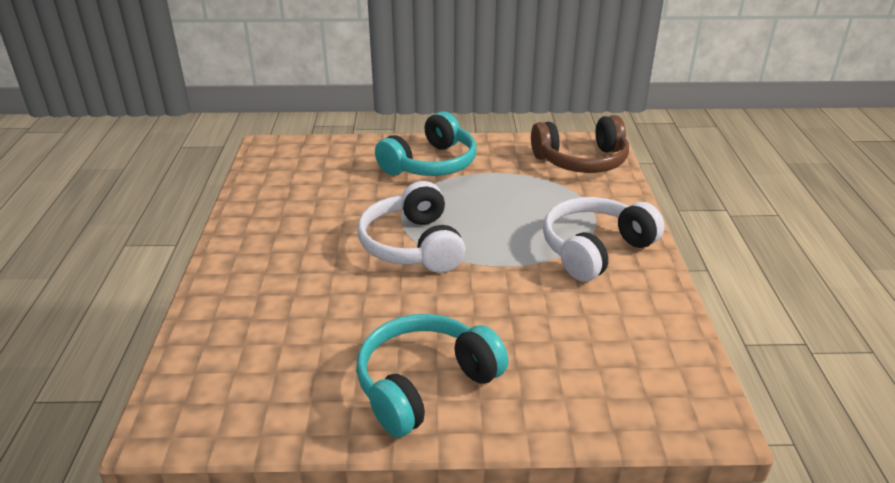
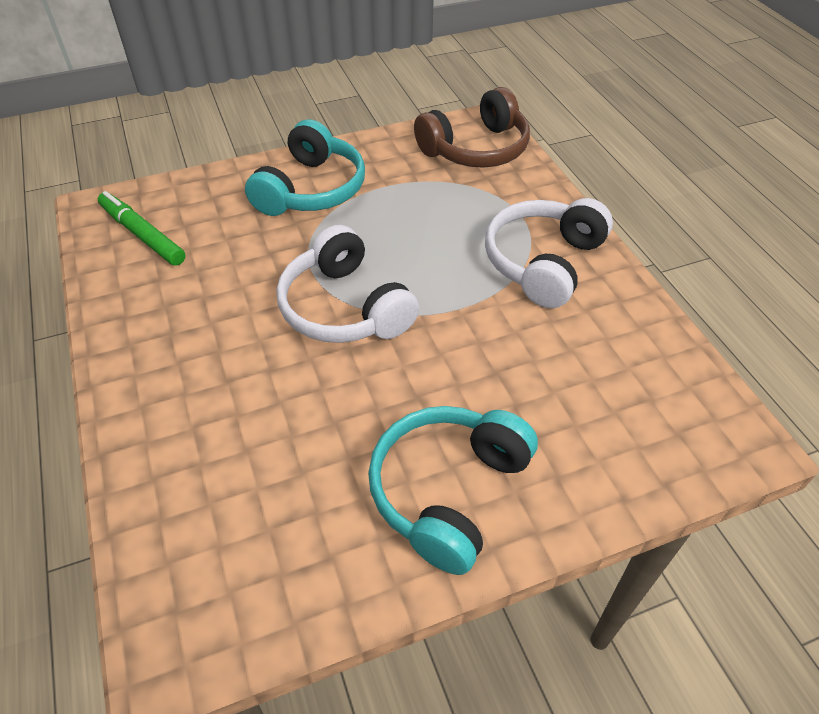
camera: 20 degrees left, 15 degrees up
(290, 169) = (142, 235): none -> green marker

